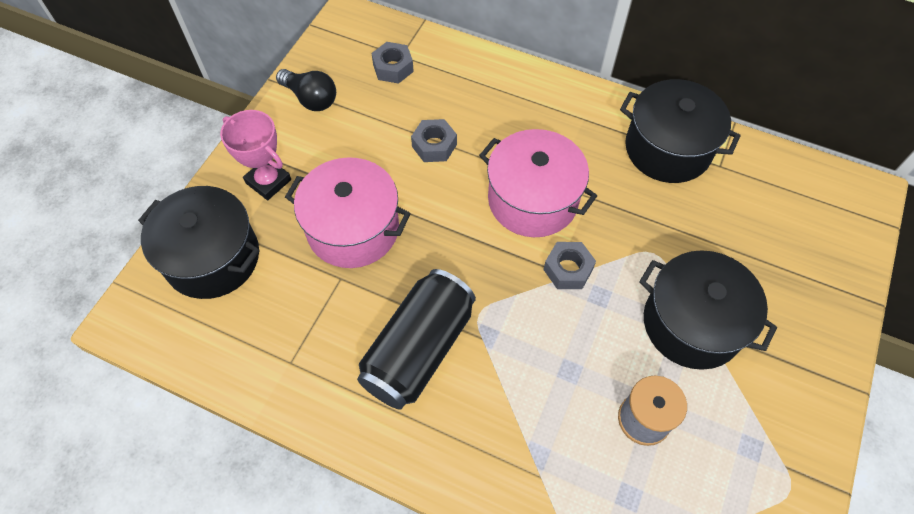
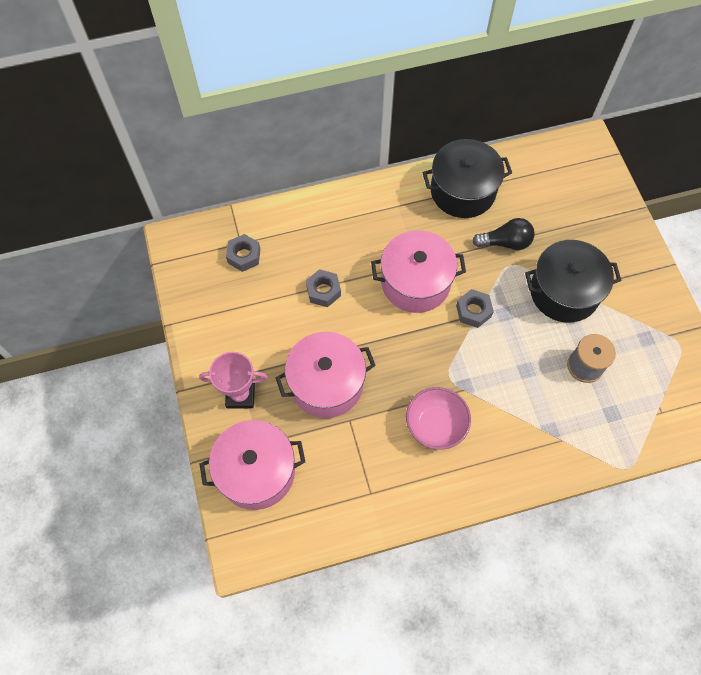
camera: 40 degrees left, 5 degrees up
(212, 258) = (256, 472): black pot -> pink pot
(310, 98) = (209, 318): black light bulb -> black light bulb (505, 242)
(418, 349) = (435, 425): black can -> pink bowl

